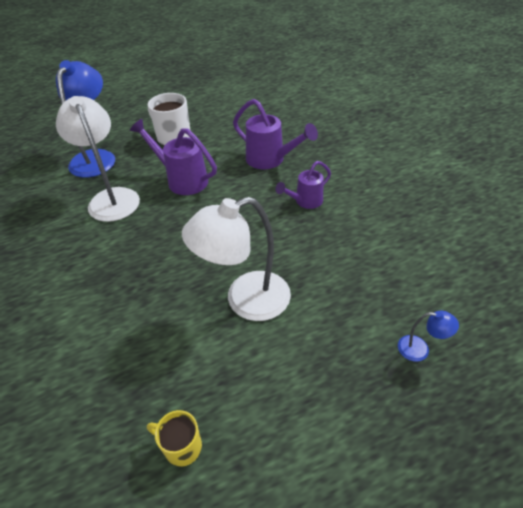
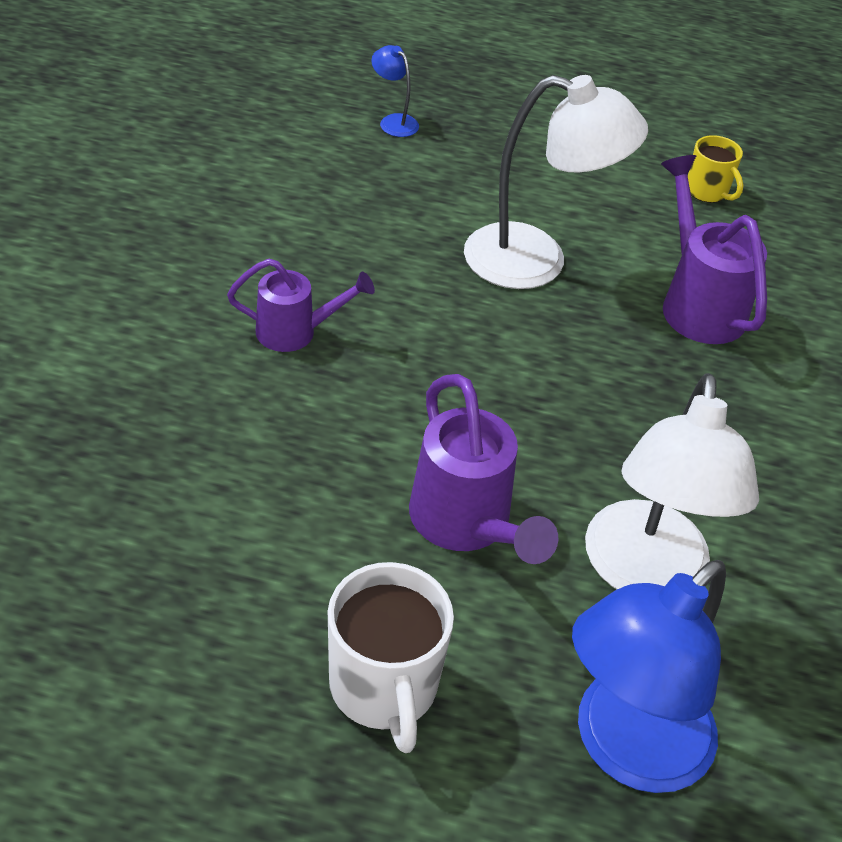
camera: 150 degrees left, 0 degrees up
(270, 160) = (245, 455): purple watering can -> purple watering can (697, 304)

